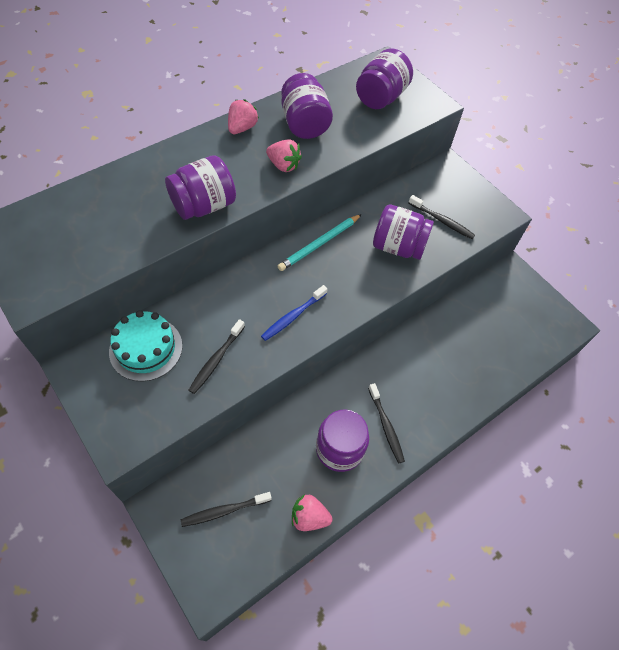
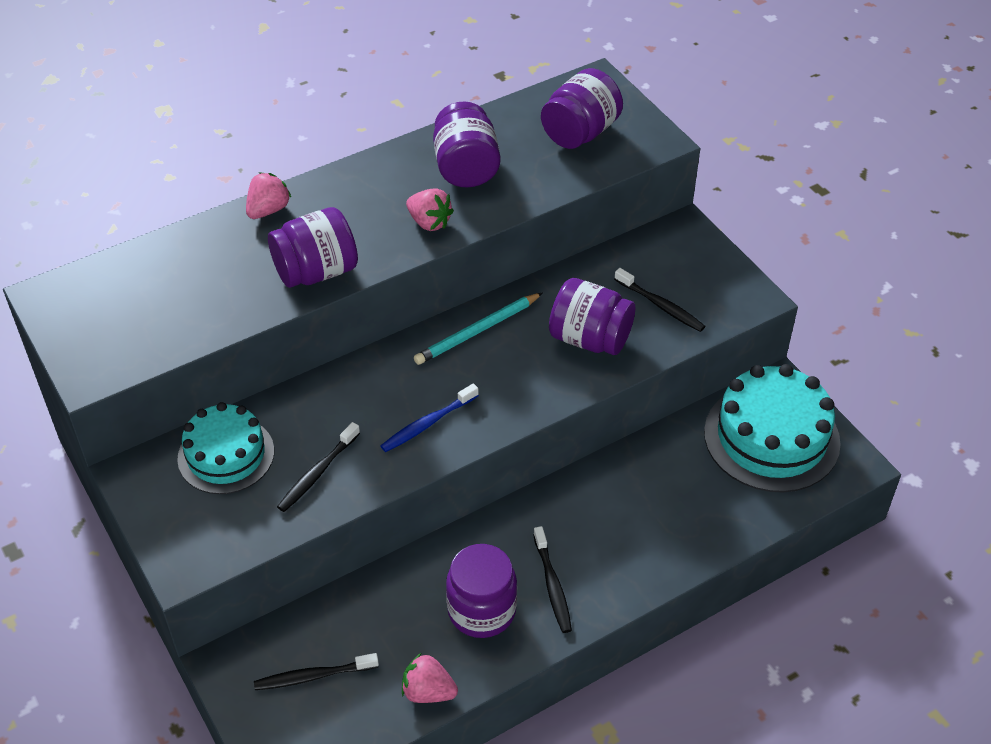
camera: 10 degrees right, 10 degrees down
(242, 128) = (378, 172): pink strawberry -> pink strawberry (268, 210)
(514, 308) = (771, 437): none -> turquoise cake

